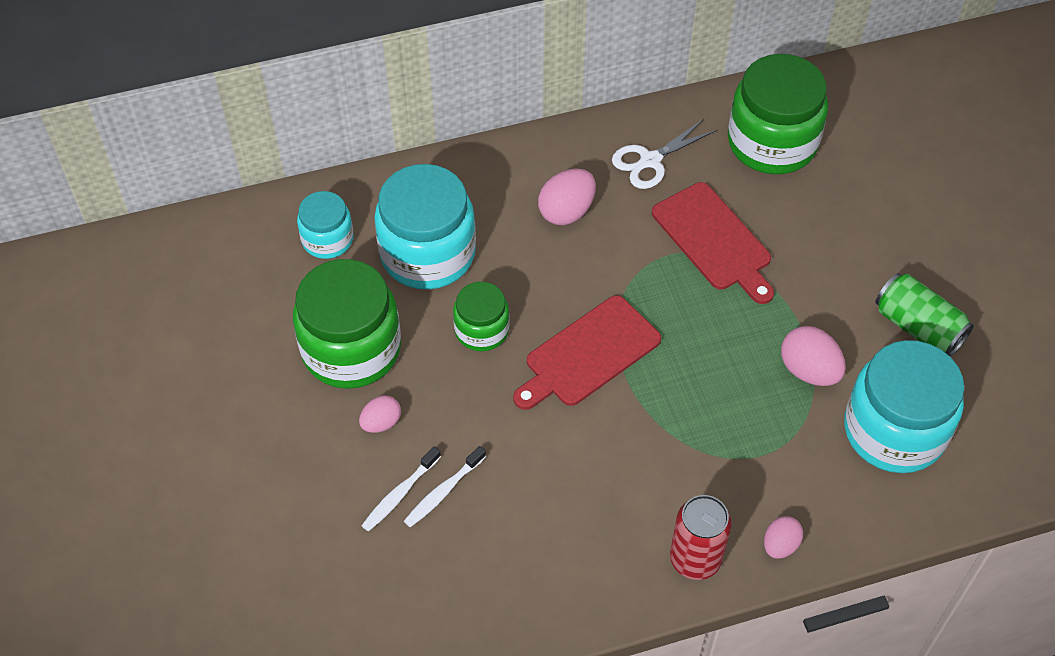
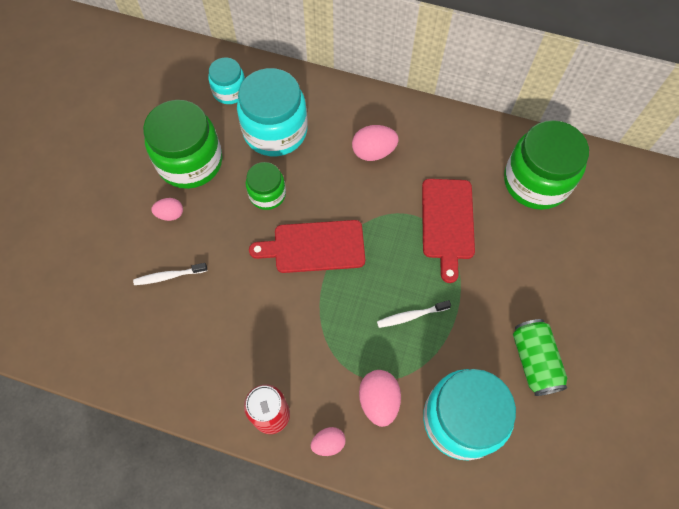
camera: 35 degrees right, 10 degrees up
(399, 494) = (146, 262): white toothbrush -> white toothbrush (411, 316)
(650, 160) = (449, 150): white scissors -> none
(809, 370) = (438, 343): pink egg -> pink egg (378, 400)

